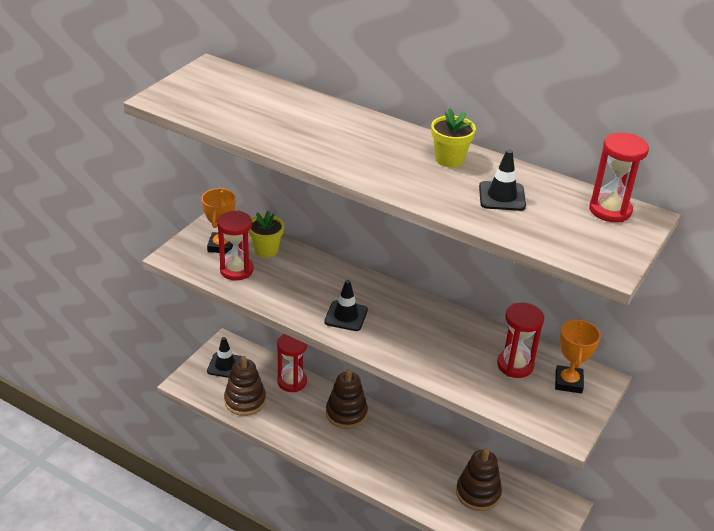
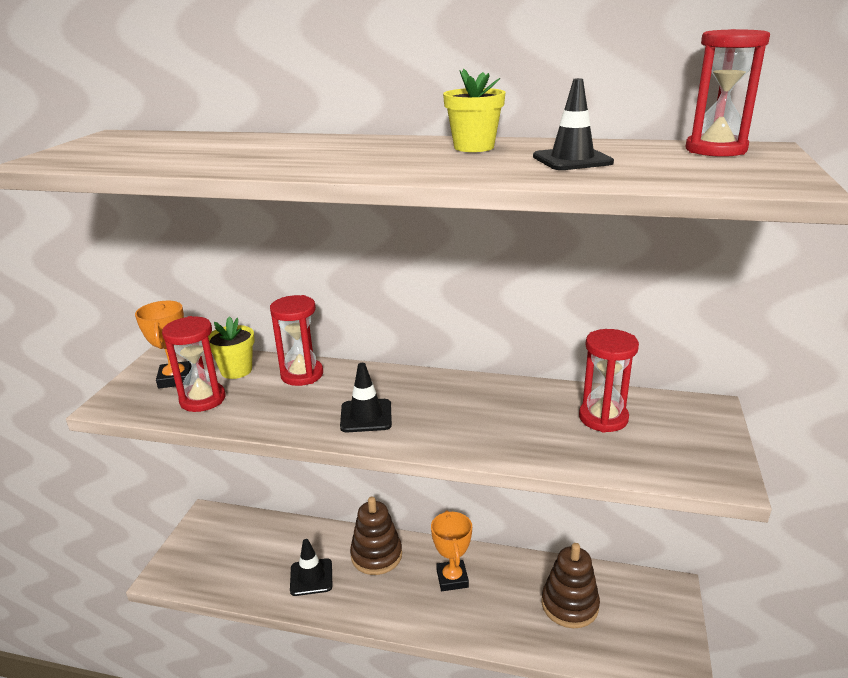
camera: 15 degrees left, 10 degrees down
(225, 365) = (211, 540): black traffic cone -> black traffic cone (311, 577)
(245, 401) = (246, 576): brown stacking toy -> none
(292, 382) = (299, 537): red hourglass -> red hourglass (302, 375)
(568, 382) = (677, 420): orange trophy -> orange trophy (452, 578)

